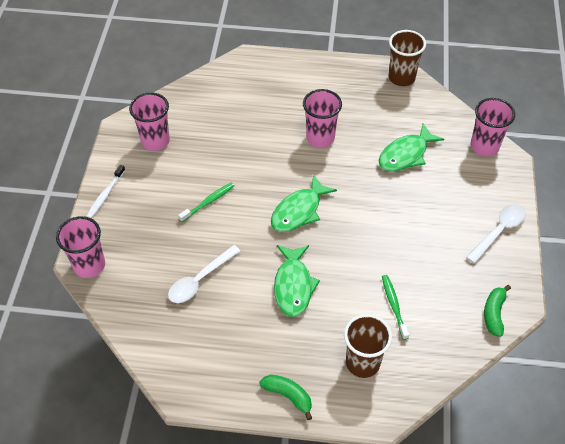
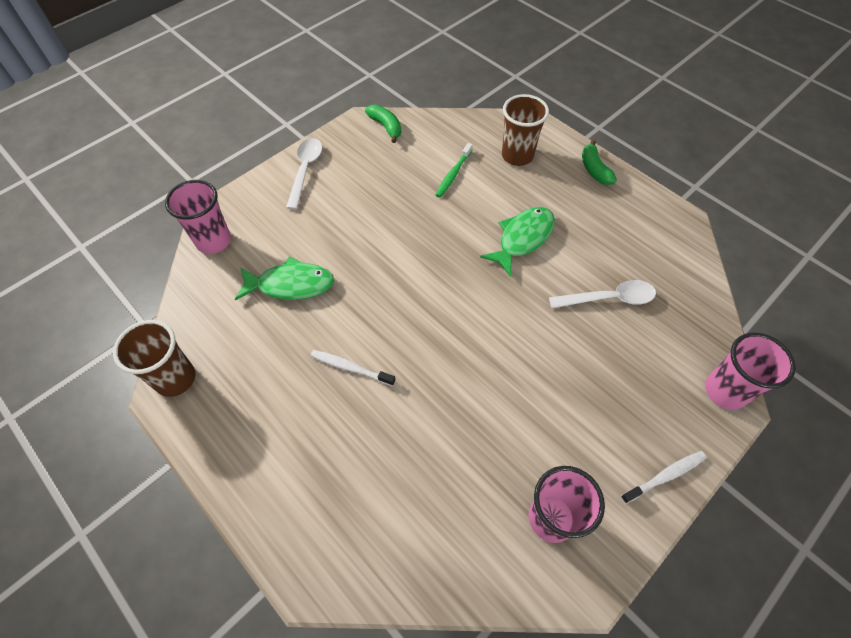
camera: 140 degrees left, 5 degrees up
(208, 202) = (542, 376): green toothbrush -> none
(299, 211) = (455, 300): green fish -> none
(320, 138) = (350, 368): pink cup -> white toothbrush
(494, 314) = (386, 127): green banana -> green banana turned 90 degrees counterclockwise
(499, 231) = (305, 170): white spoon -> white spoon turned 105 degrees clockwise

